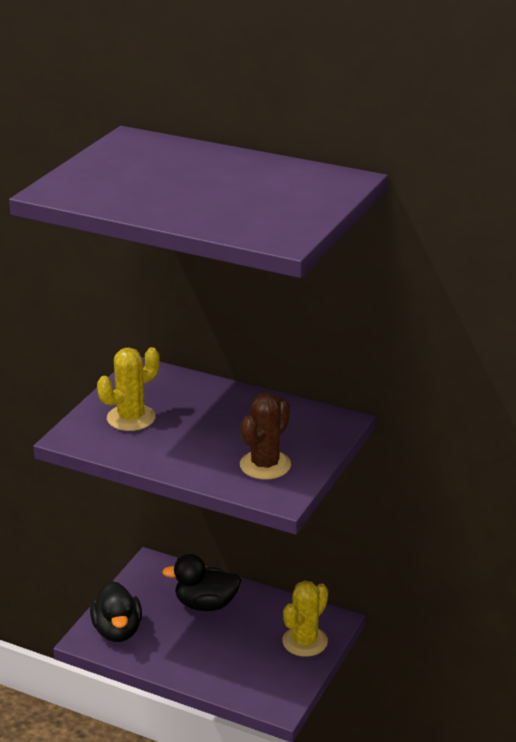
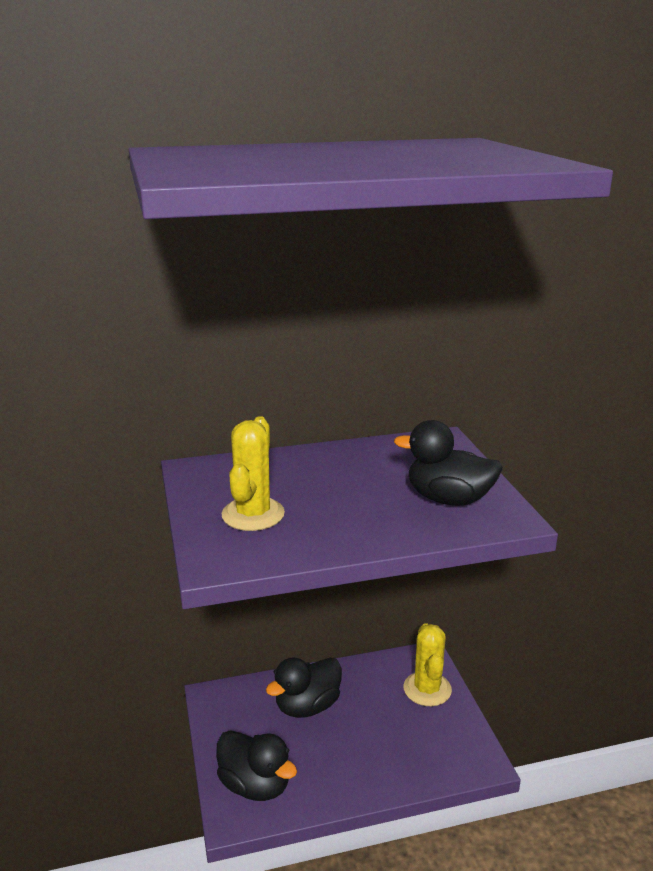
camera: 40 degrees left, 5 degrees down
(265, 465) = (448, 499): brown cactus -> black duck

